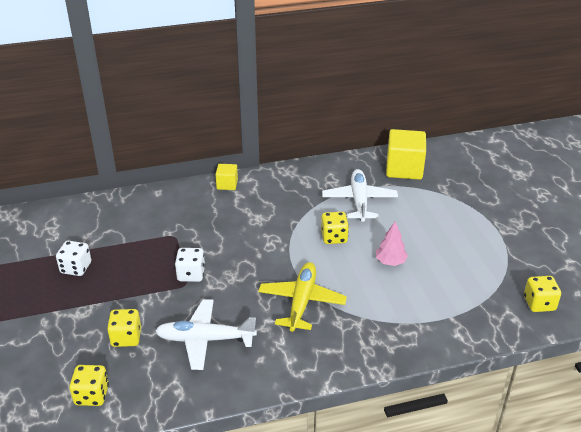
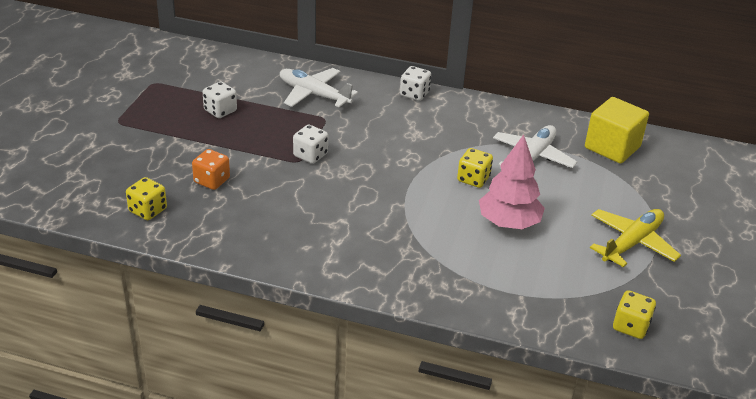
camera: 30 degrees right, 0 degrees up
(126, 338) = (212, 181): yellow dice -> orange dice
(205, 339) = (274, 211): white plane -> white plane (314, 94)
(227, 184) = (414, 94): yellow cube -> white dice
(301, 302) = (387, 219): yellow plane -> yellow plane (632, 243)
(390, 262) = (509, 223): pink tree -> pink tree, size x1.77

